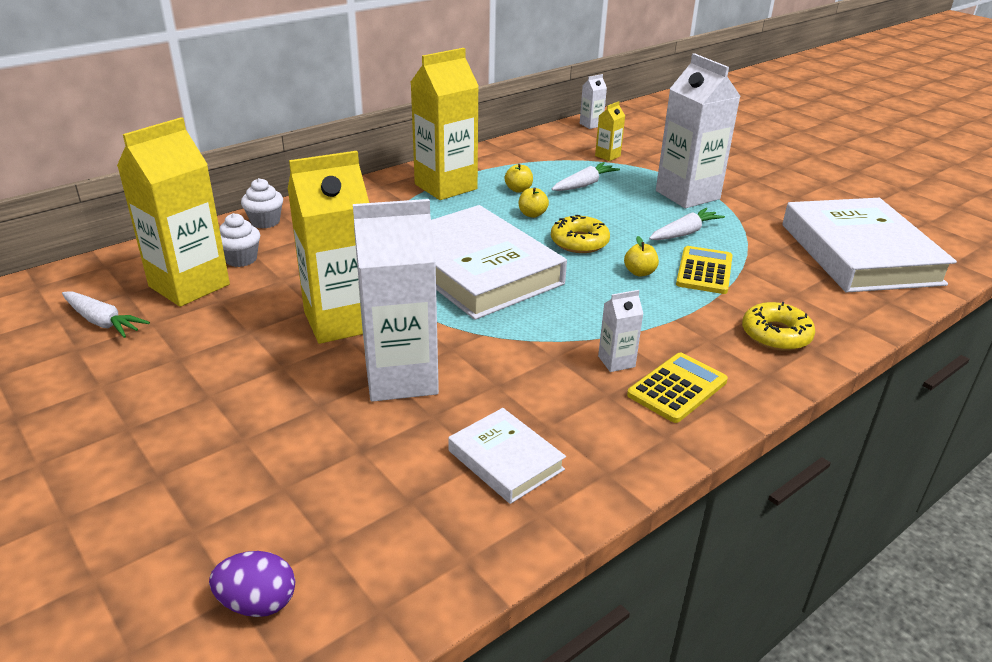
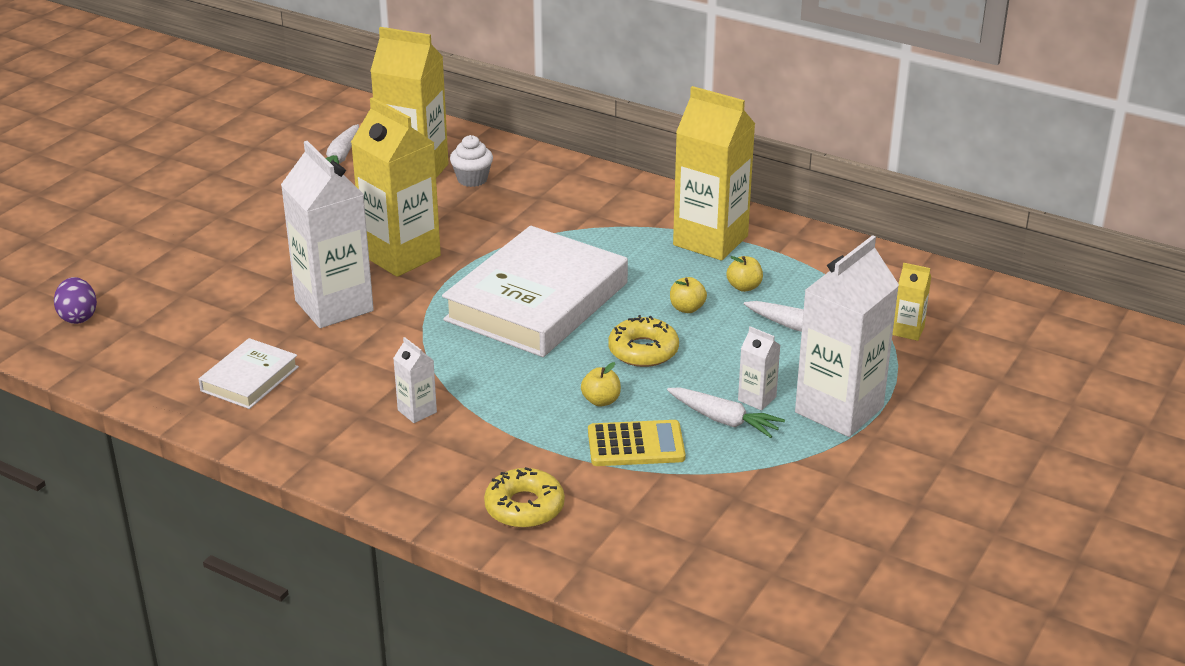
camera: 70 degrees right, 0 degrees up
(265, 222) = (549, 168): white cupcake -> none
(591, 125) = (1007, 300): white carton -> white carton (757, 399)
(677, 388) = (391, 452): yellow calculator -> none
(859, 254) = (774, 566): white book -> none

